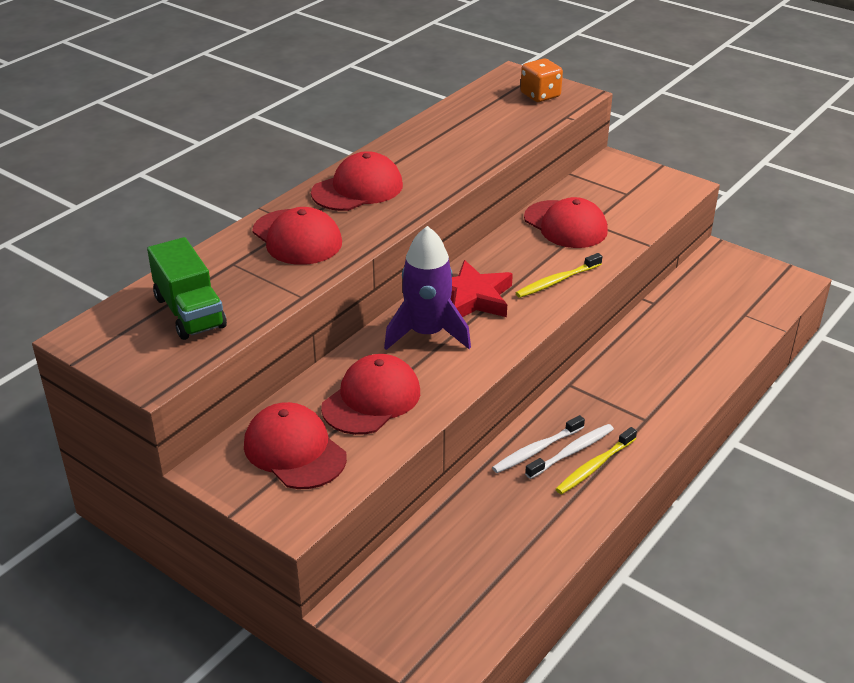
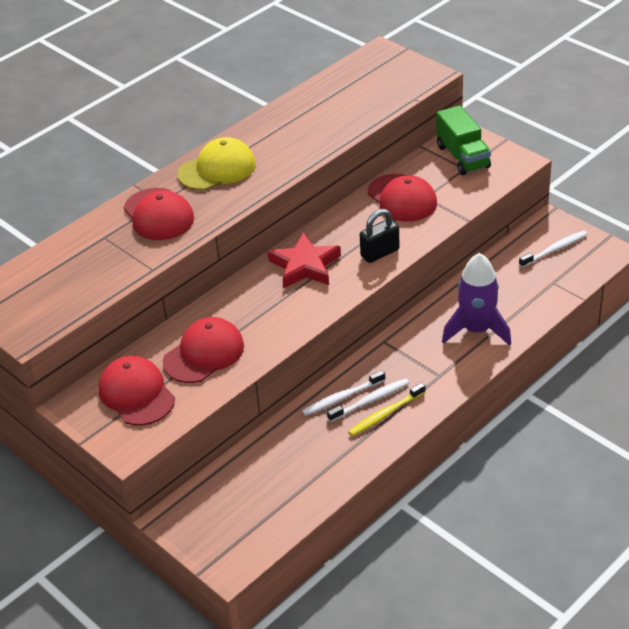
camera: 10 degrees right, 5 degrees up
(189, 312) = (63, 280): green truck -> green truck (462, 157)
(358, 189) = (217, 169): red cap -> yellow cap
(427, 333) = (260, 297): purple rocket -> purple rocket (476, 330)
(540, 95) = (397, 75): orange dice -> none
(557, 281) = (380, 253): yellow toothbrush -> black padlock
(734, 281) = (554, 249): none -> white toothbrush

